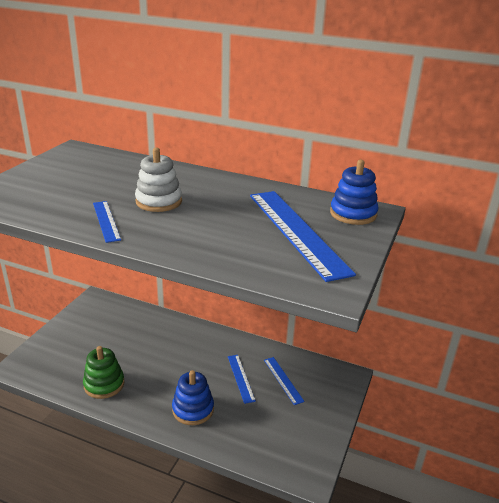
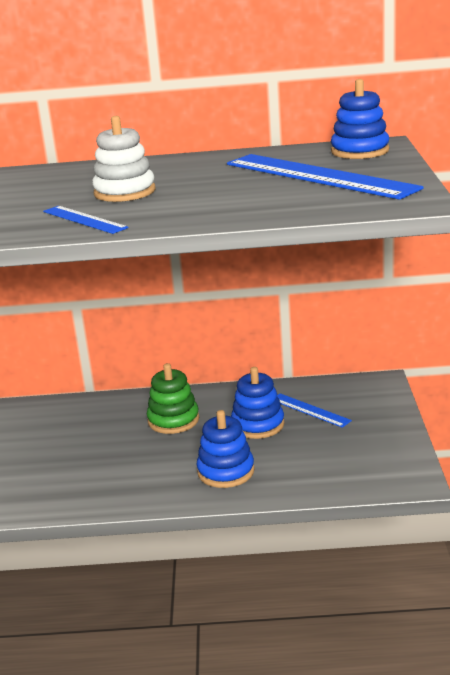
camera: 20 degrees left, 5 degrees down
(104, 384) = (87, 487): green stacking toy -> green stacking toy (173, 420)
(240, 378) = (258, 424): blue ruler -> blue stacking toy

